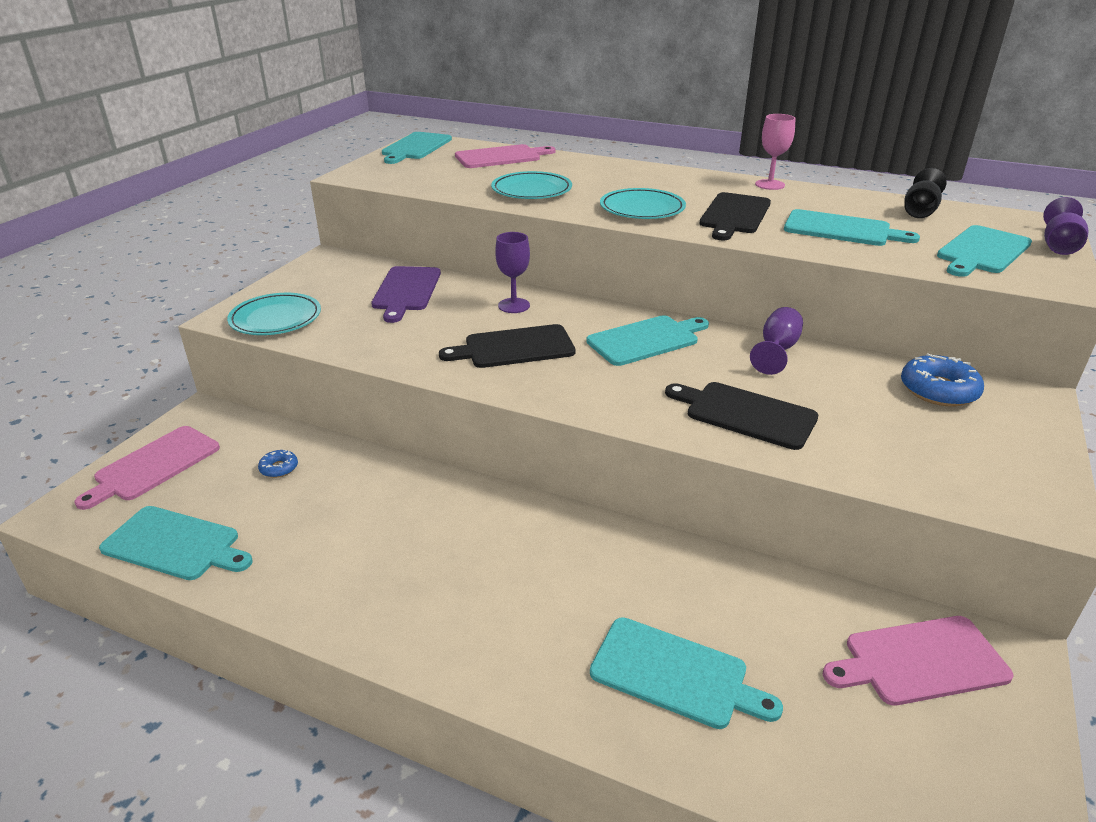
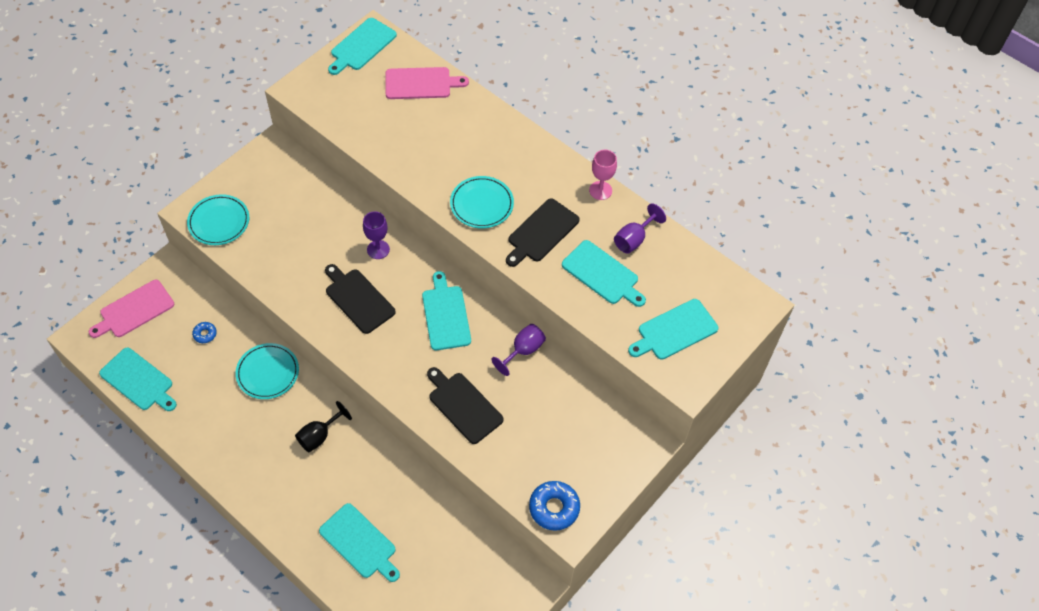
camera: 15 degrees right, 25 degrees up
(406, 291) = (313, 210): purple cutting board -> none
(514, 347) = (358, 299): black cutting board -> black cutting board turned 45 degrees clockwise
(531, 190) = (417, 152): turquoise plate -> turquoise plate (268, 373)
(646, 340) = (446, 315): turquoise cutting board -> turquoise cutting board turned 90 degrees counterclockwise
(919, 211) = (680, 263): black goblet -> black goblet (319, 436)
(920, 661) = (484, 574): pink cutting board -> none
(938, 390) = (595, 419): blue donut -> blue donut (554, 508)
(1058, 245) = (735, 338): purple goblet -> purple goblet (633, 239)

